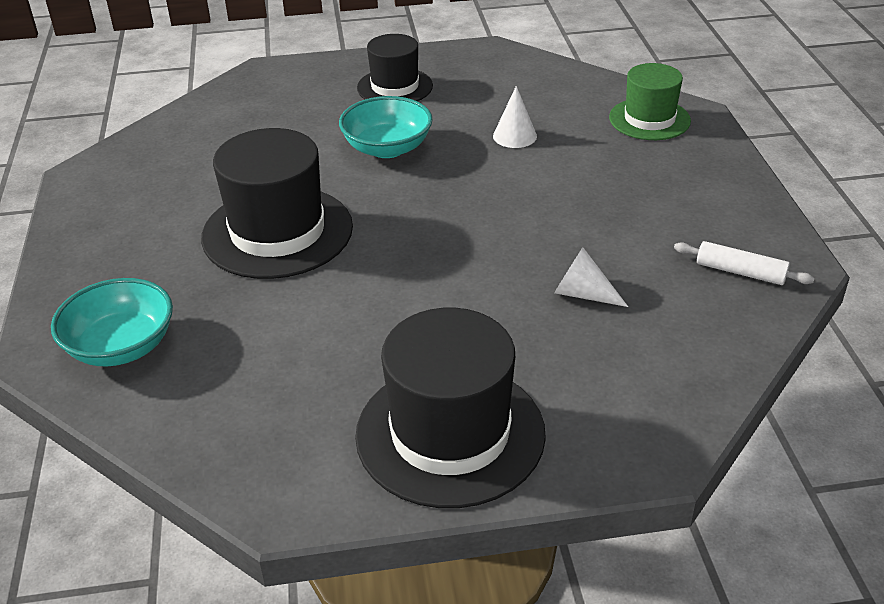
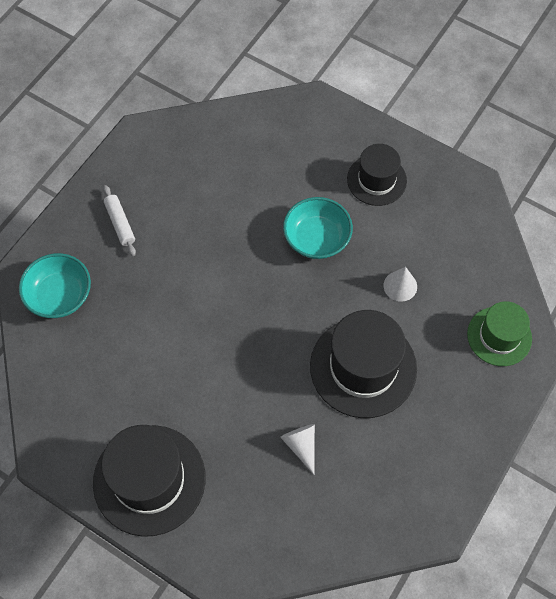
camera: 40 degrees right, 25 degrees up
(277, 232) = (196, 266): black hat -> black hat (363, 367)
(740, 272) = (401, 503): white rolling pin -> white rolling pin (120, 223)

